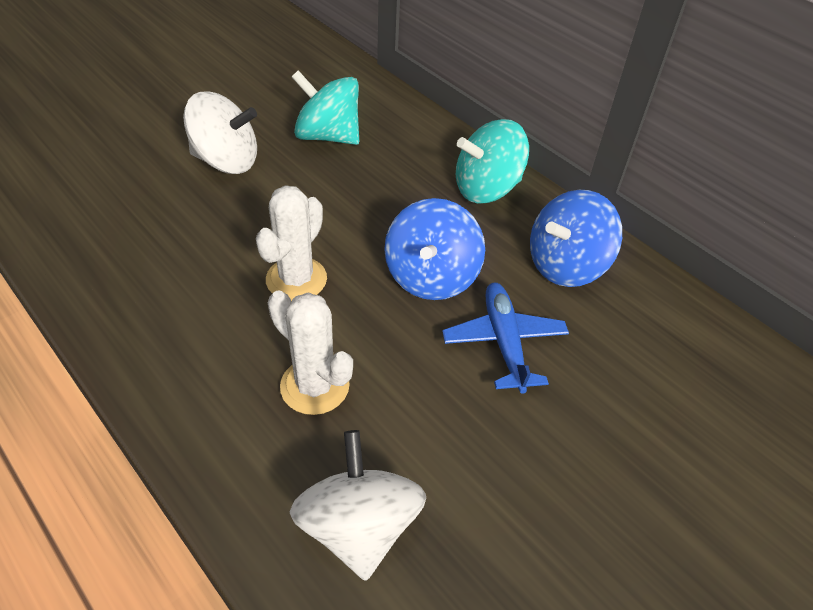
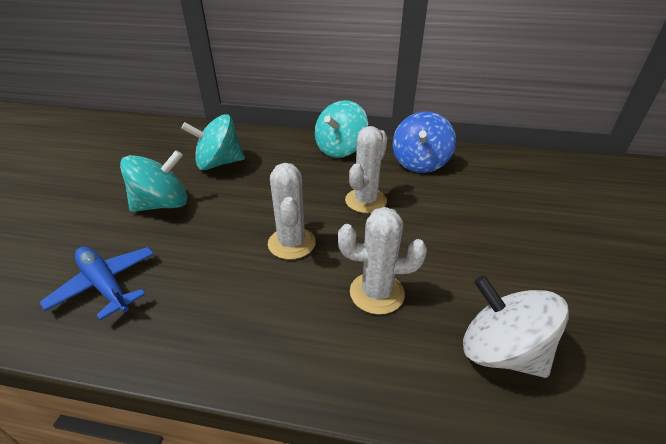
camera: 35 degrees left, 10 degrees down
(226, 161) = (163, 204): white spinning top -> turquoise spinning top
(431, 277) = (365, 201): blue spinning top -> white cactus
(504, 342) = (439, 210): blue plane -> blue plane (105, 285)

